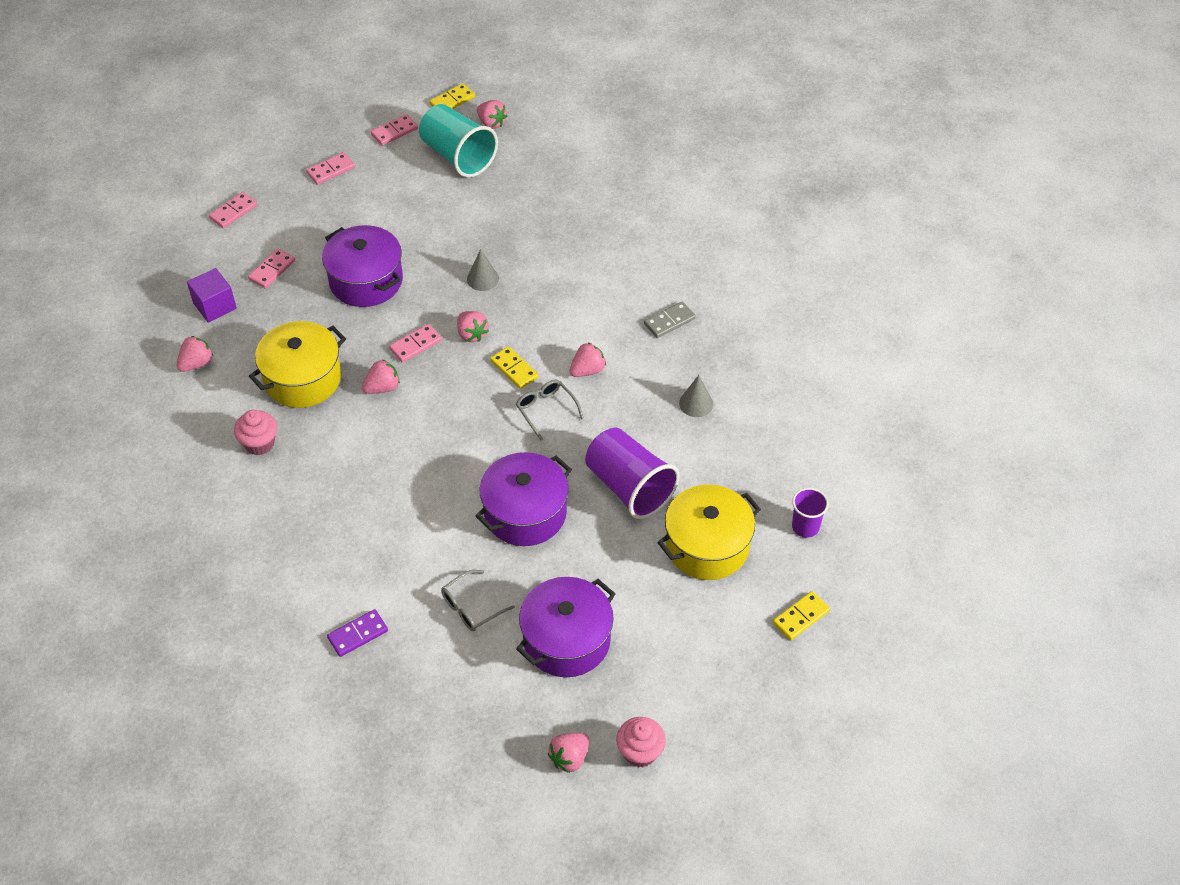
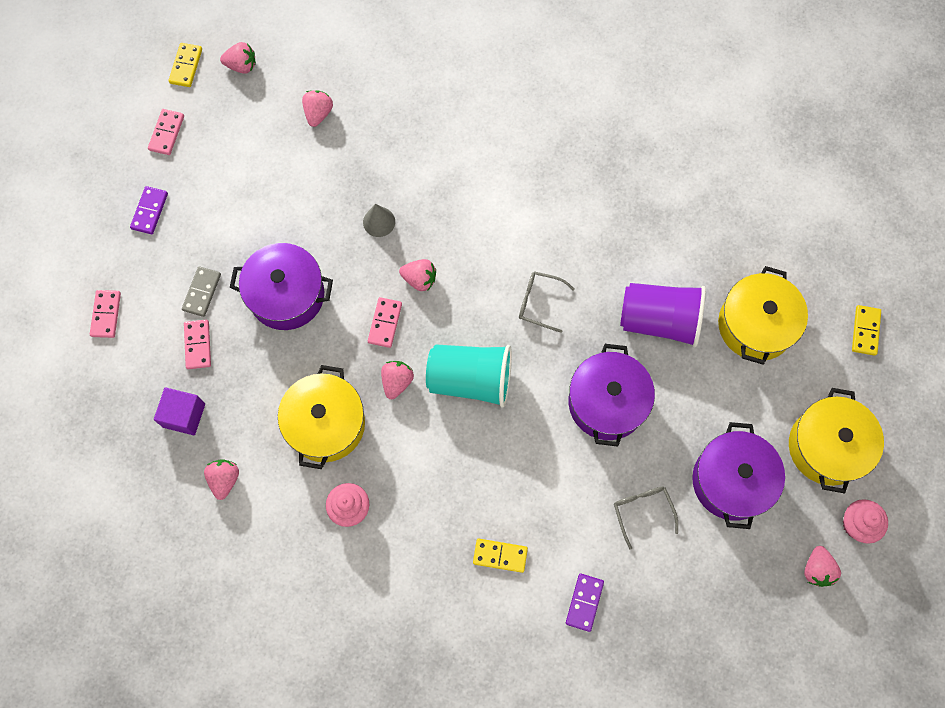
camera: 40 degrees left, 20 degrees up
(331, 170) = (150, 211): pink domino -> purple domino
(458, 156) = (245, 118): turquoise cup -> turquoise cup (470, 379)
(471, 607) = (642, 511): grey glasses -> grey glasses turned 150 degrees clockwise
(514, 369) = (482, 285): yellow domino -> yellow domino (500, 556)
(587, 370) = (537, 243): pink strawberry -> pink strawberry (318, 113)
(669, 321) = (557, 152): grey domino -> grey domino (202, 292)
(675, 676) = (827, 447): none -> yellow pot
(696, 403) = (641, 210): grey cone -> none
(805, 527) = (806, 255): purple cup -> none

